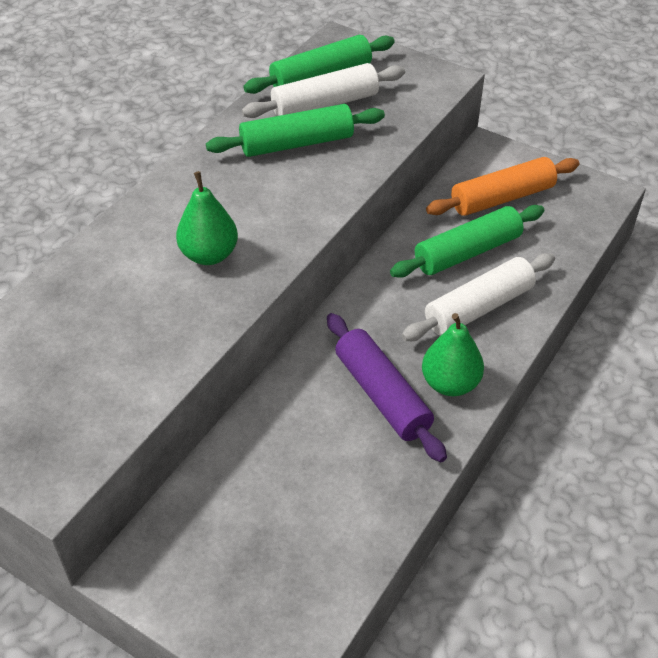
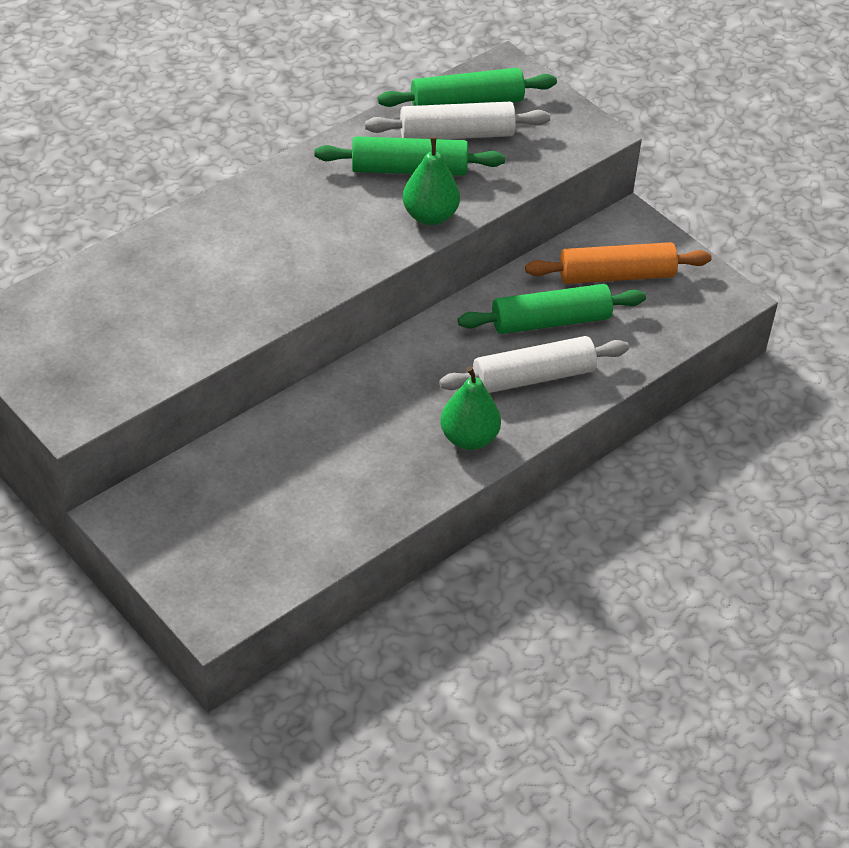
camera: 15 degrees right, 0 degrees up
(209, 255) = (278, 259): green pear -> green pear (430, 216)
(382, 395) = (399, 431): purple rolling pin -> none

